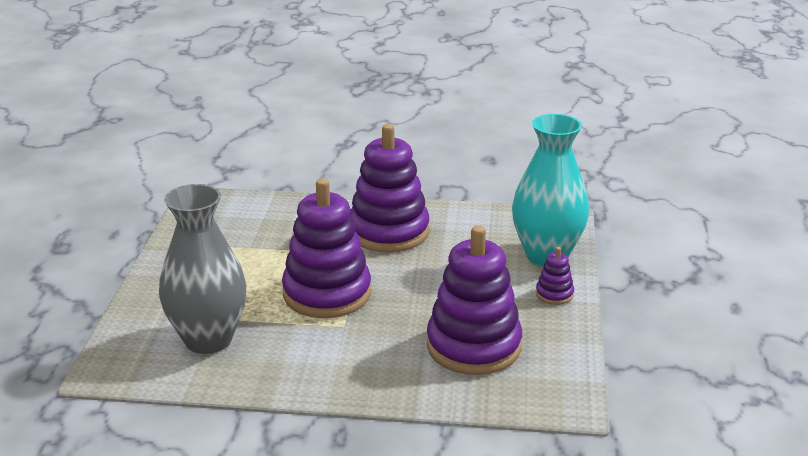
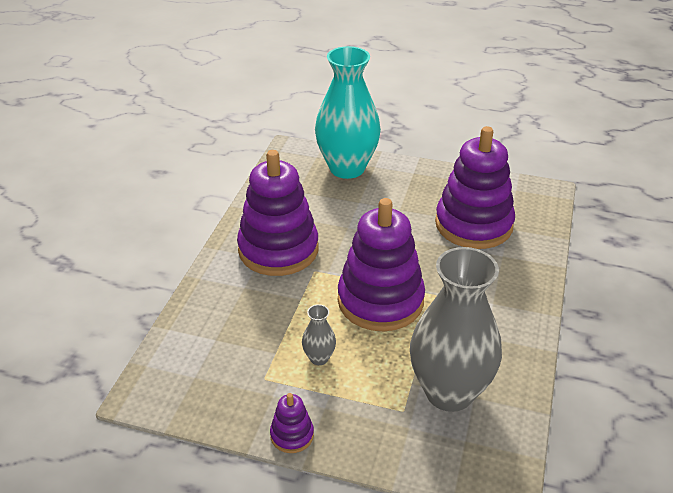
camera: 80 degrees left, 10 degrees up
(245, 268) = (319, 358): none -> grey vase
(554, 294) = (405, 174): purple stacking toy -> purple stacking toy (292, 435)

